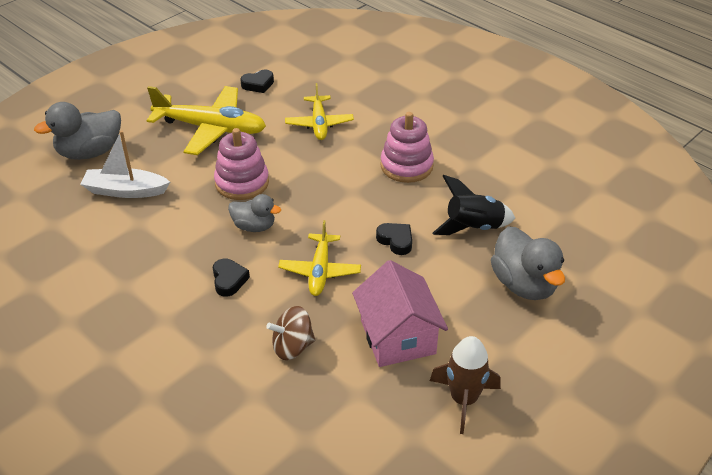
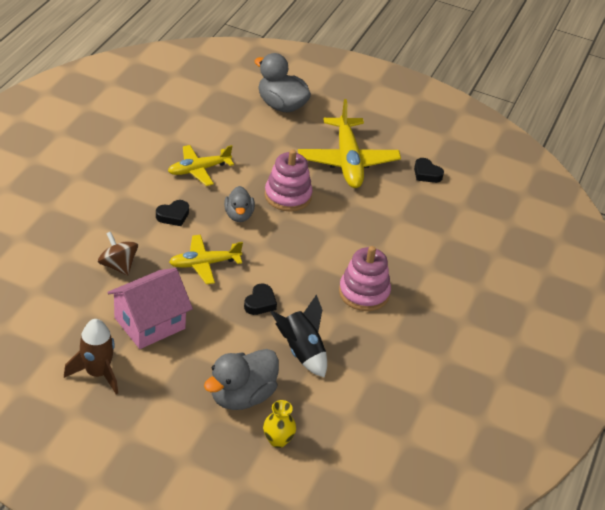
camera: 65 degrees right, 0 degrees up
(125, 191) = (246, 136): white boat -> none
(319, 124) = (392, 224): yellow plane -> yellow plane (198, 170)
(587, 271) = (278, 440): none -> yellow vase

